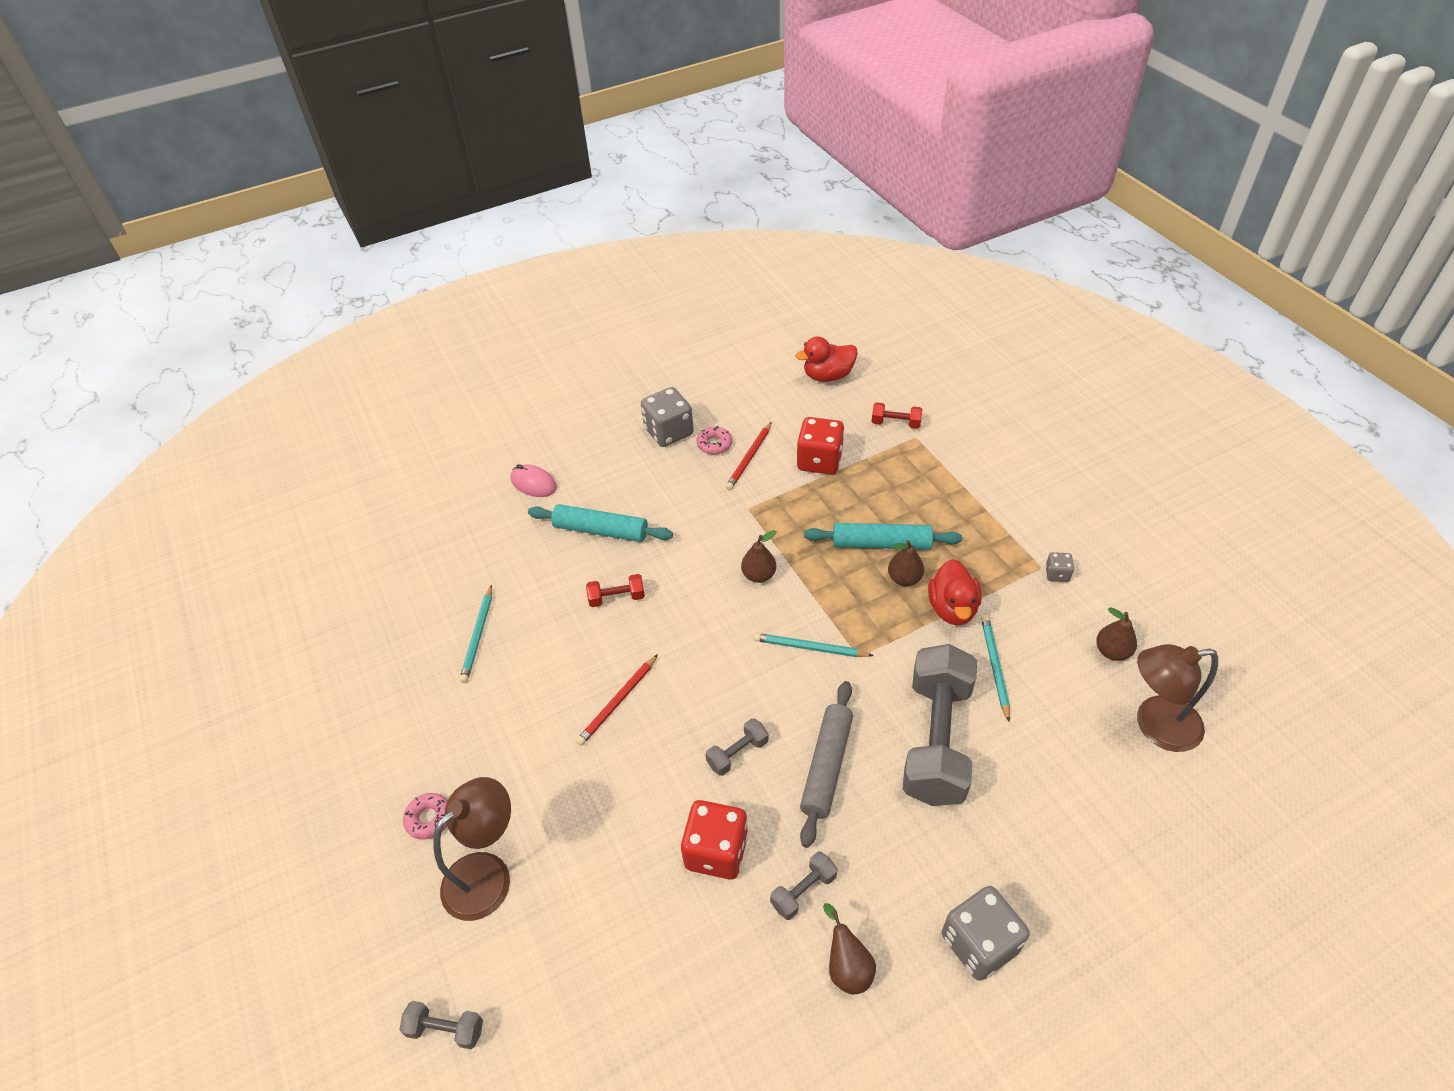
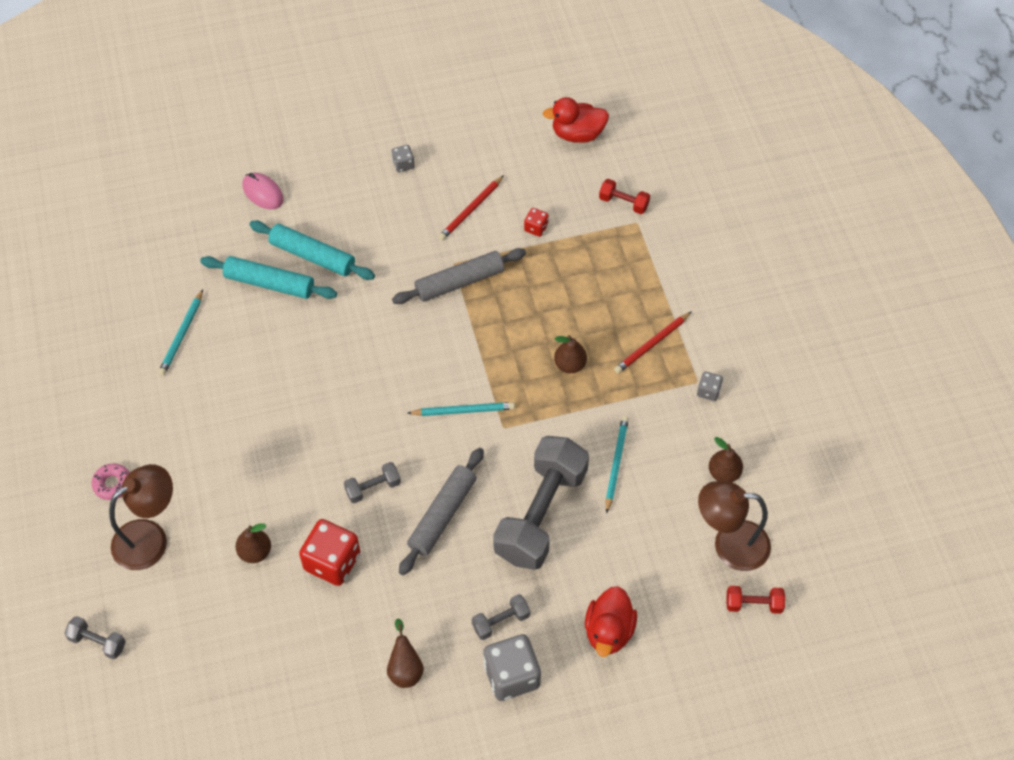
camera: 10 degrees right, 10 degrees up
(617, 598) = (310, 326): red dumbbell -> red dumbbell (753, 604)
(618, 702) = (286, 421): red pencil -> red pencil (652, 344)
(669, 432) = (403, 164): grey dice -> grey dice, size x0.49
(714, 444) = (442, 187): pink donut -> none
(759, 575) = (441, 332): brown pear -> brown pear (255, 552)
(761, 524) = (459, 282): none -> grey rolling pin
(803, 891) = (390, 607): grey dumbbell -> grey dumbbell (501, 621)
(810, 648) = (463, 410): turquoise pencil -> turquoise pencil turned 150 degrees clockwise
(819, 461) = (536, 228): red dice -> red dice, size x0.49
(881, 544) = (562, 326): turquoise rolling pin -> turquoise rolling pin (269, 283)
(952, 608) = (601, 402): red duck -> red duck (609, 631)

